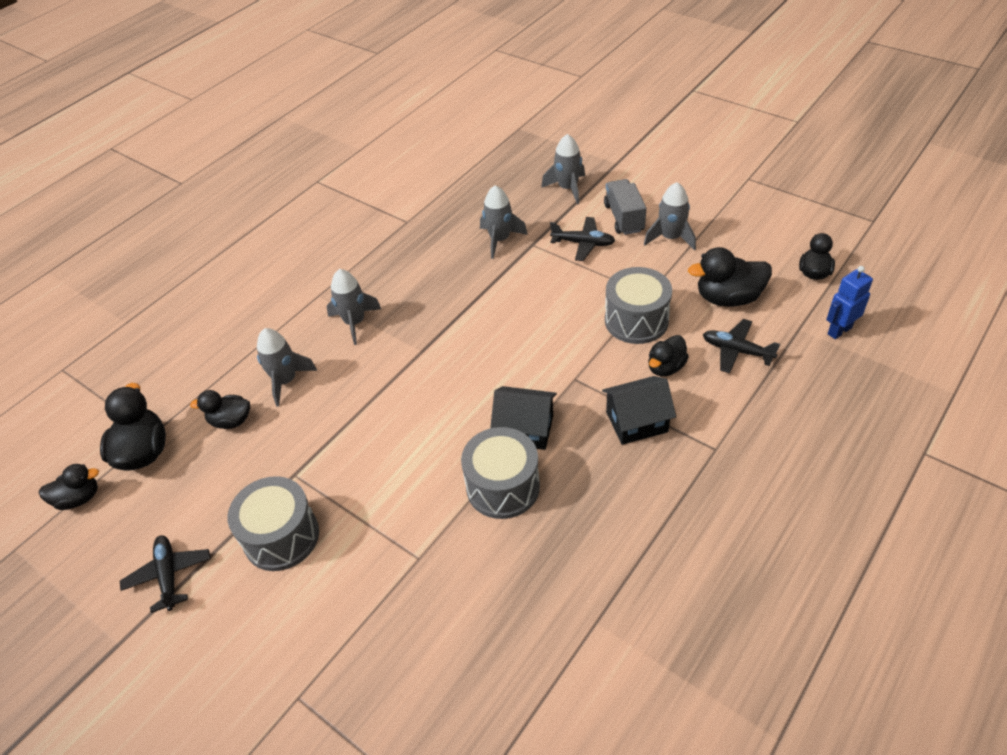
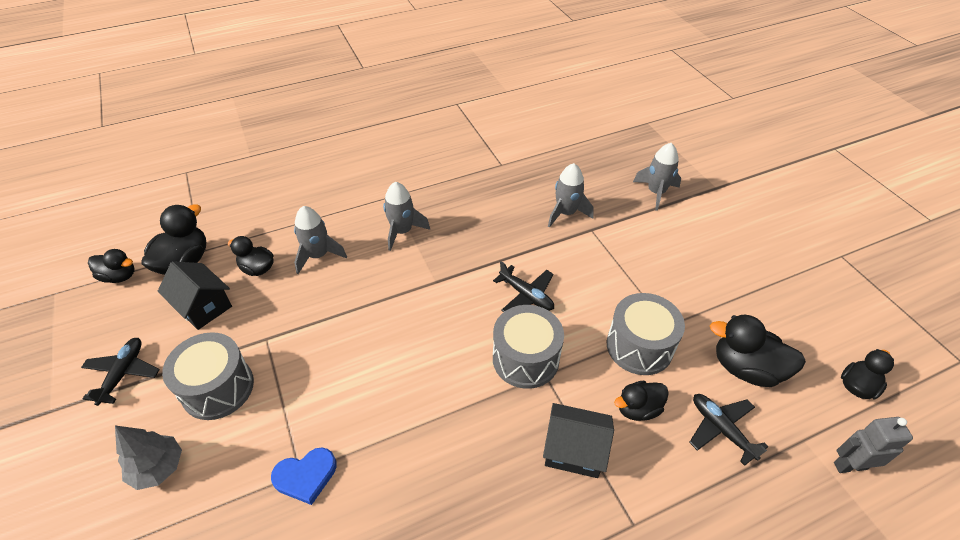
camera: 25 degrees right, 0 degrees up
(280, 626) = (158, 468): none -> grey tree
(426, 557) = (306, 476): none -> blue heart
(503, 487) = (413, 446): grey drum -> grey drum (525, 359)
(525, 429) = (469, 400): black house -> black house (203, 306)
(583, 243) = (637, 249): black plane -> black plane (526, 295)
(624, 218) = (691, 241): grey truck -> none
(670, 238) = (724, 280): grey rocket -> none
(839, 330) = (850, 465): blue robot -> grey robot

